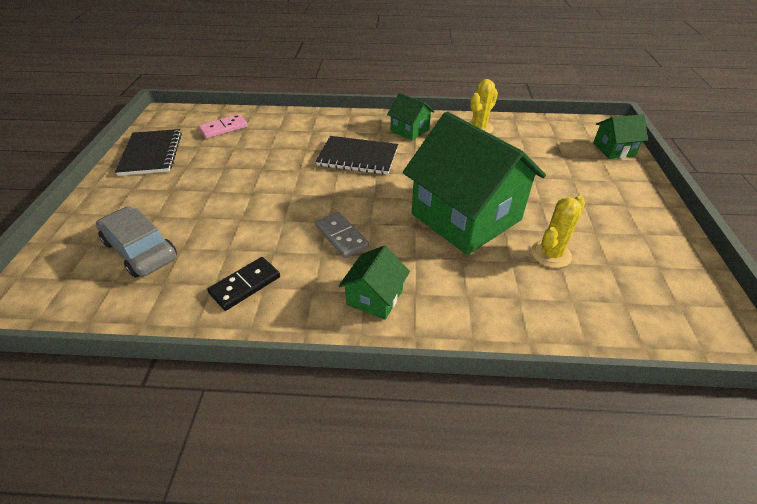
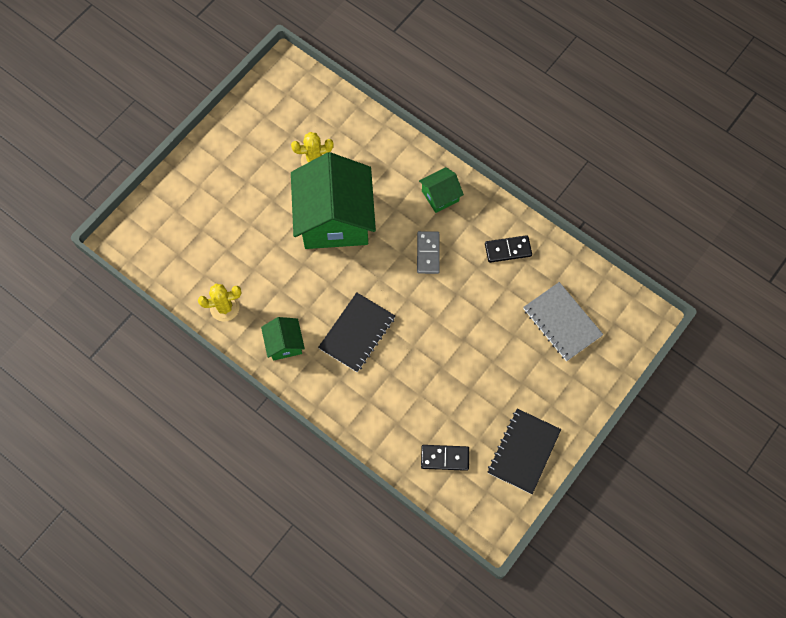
camera: 145 degrees left, 25 degrees up
(140, 250) = (562, 322): grey car -> grey notebook
(223, 128) = (445, 458): pink domino -> black domino
(358, 157) = (357, 333): black notebook -> black notebook turned 75 degrees clockwise
(613, 149) = (153, 212): green house -> none

